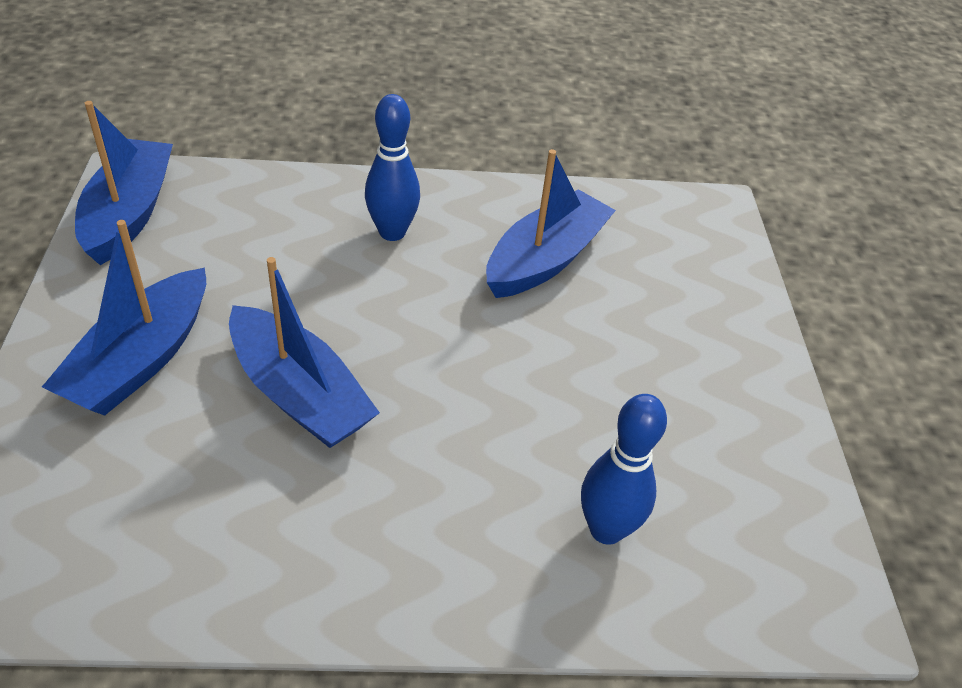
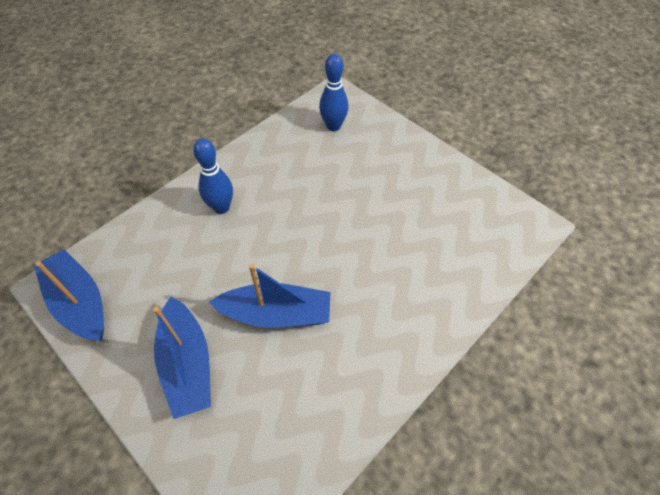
camera: 40 degrees left, 10 degrees up
(545, 259) = (299, 169): blue boat -> none
(606, 529) = (446, 262): blue bowling pin -> blue bowling pin (333, 126)

